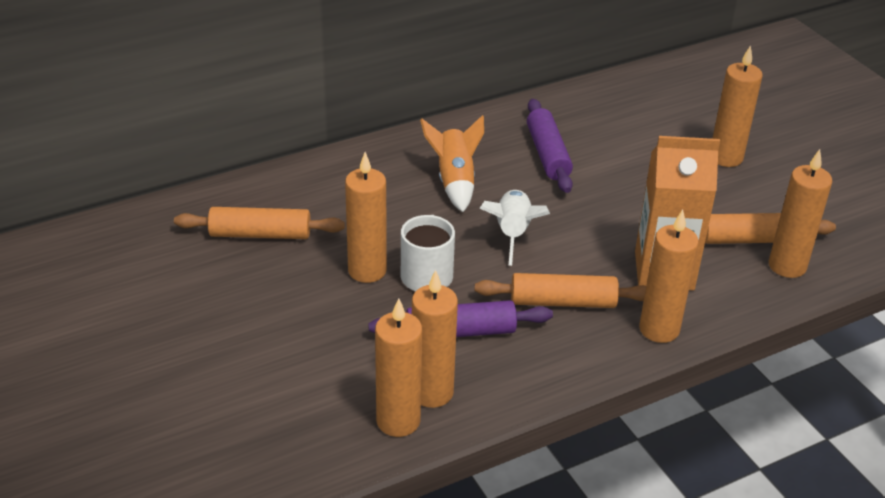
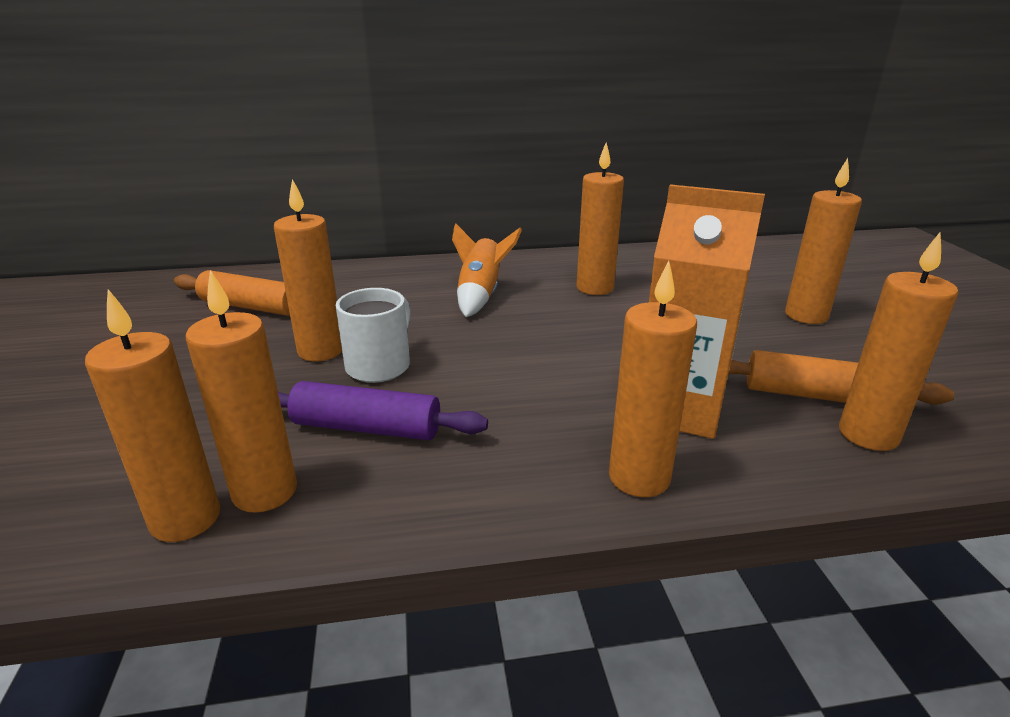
camera: 20 degrees right, 10 degrees down
(512, 234) = (508, 344): white rocket -> none
(547, 154) = (595, 288): purple rolling pin -> orange candle
(563, 302) = (522, 419): orange rolling pin -> none

